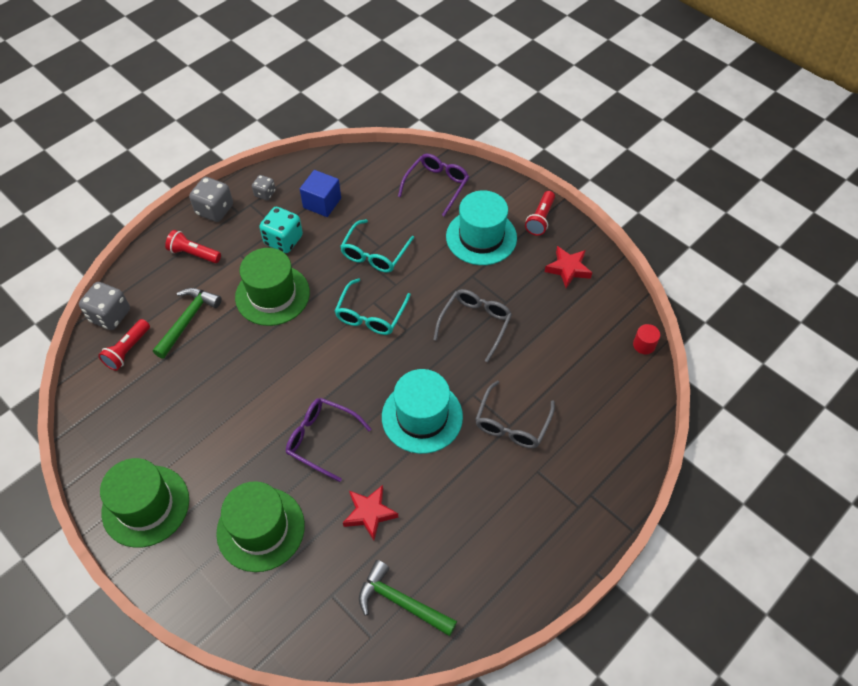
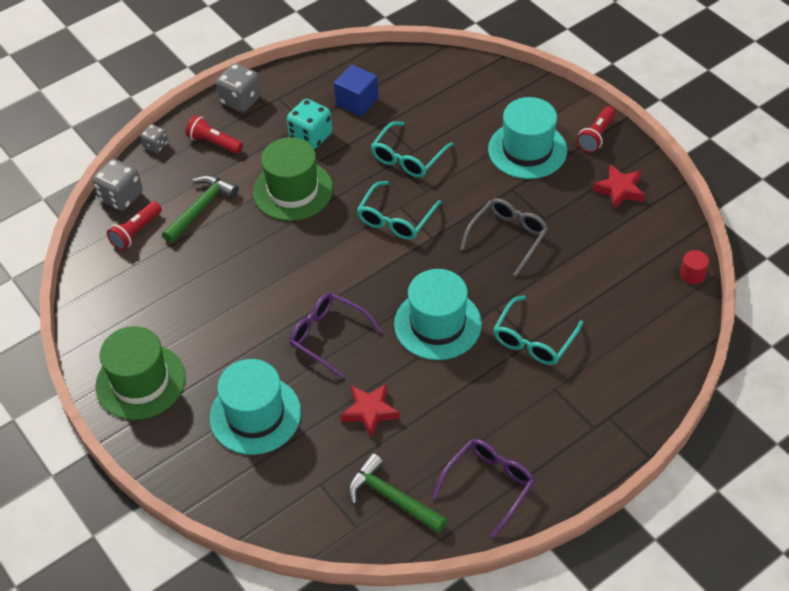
camera: 10 degrees right, 5 degrees down
(260, 529) = (255, 415): green hat -> turquoise hat
(265, 194) = (296, 88): grey dice -> grey dice (156, 146)
(437, 185) = (485, 93): purple glasses -> purple glasses (489, 485)
(512, 424) = (533, 340): grey glasses -> turquoise glasses

